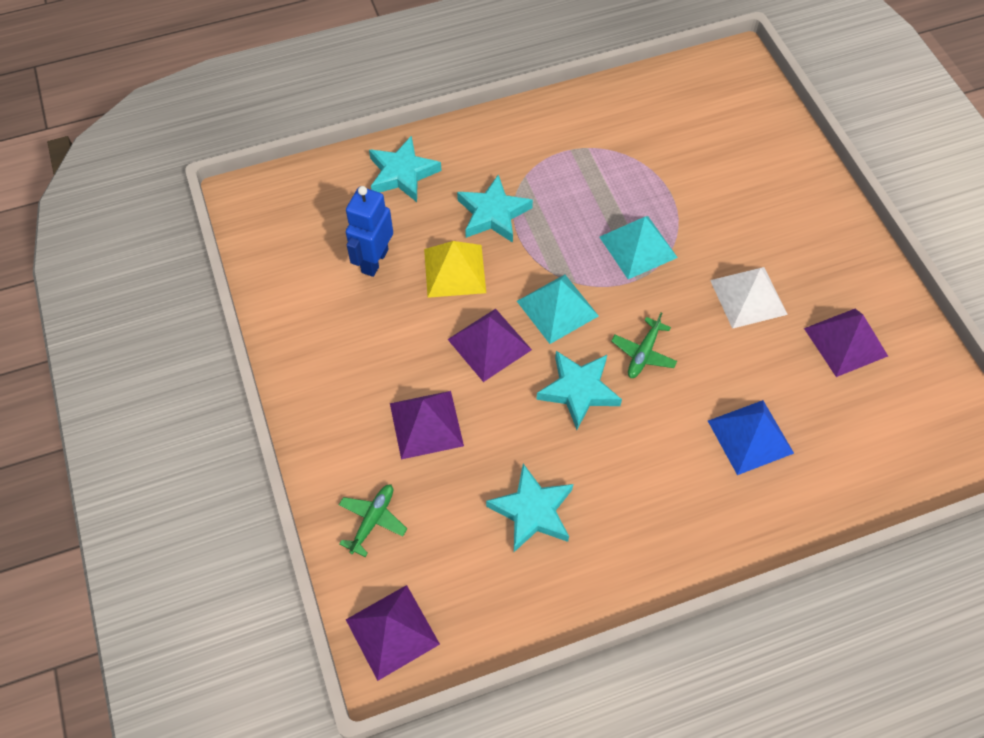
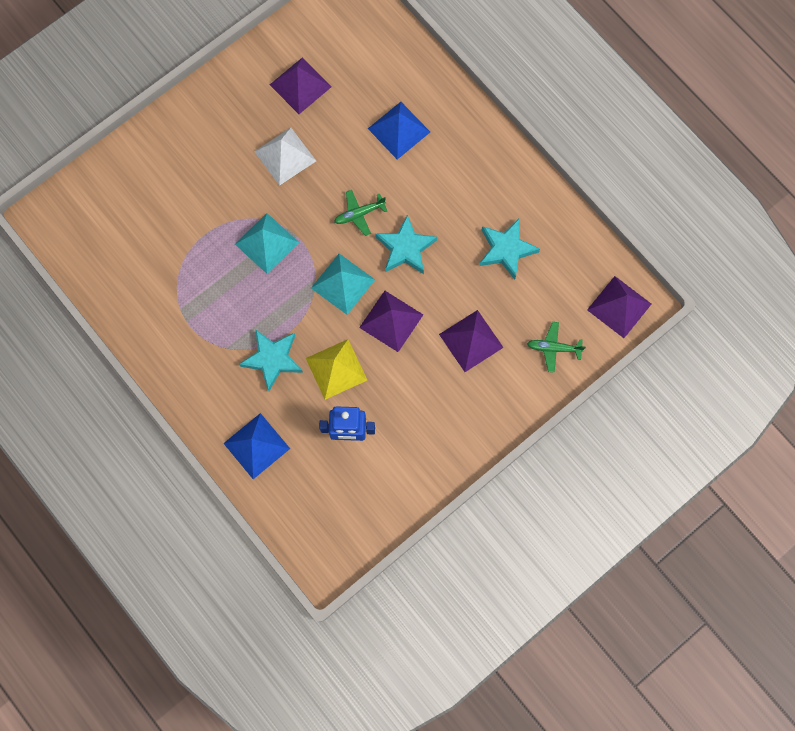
camera: 110 degrees left, 15 degrees up
(402, 173) = (256, 445): turquoise star -> blue pyramid
(643, 353) = (359, 214): green plane -> green plane turned 150 degrees clockwise

